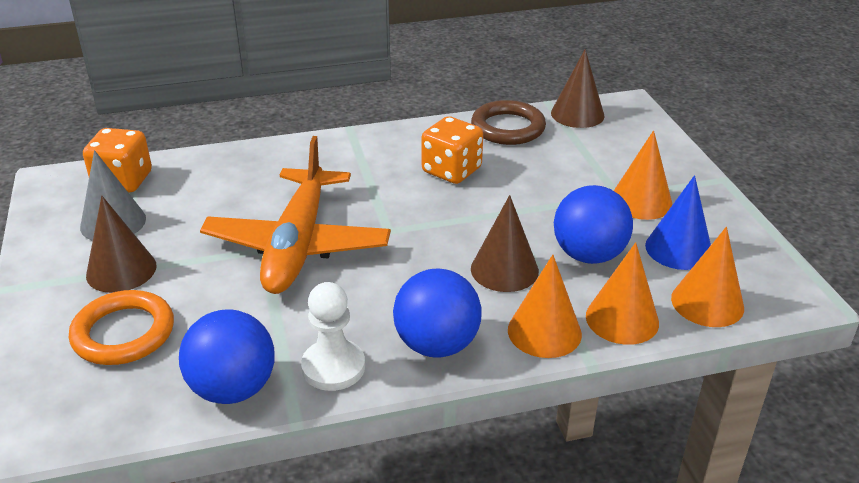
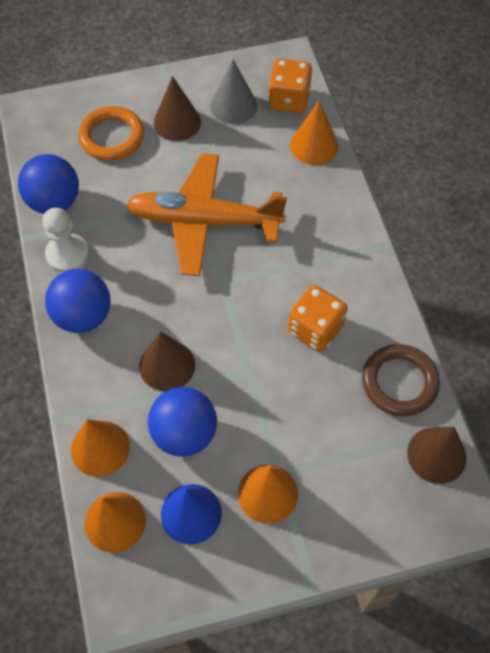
camera: 90 degrees right, 25 degrees up
(544, 331) = (90, 389): orange cone -> orange cone (314, 145)

